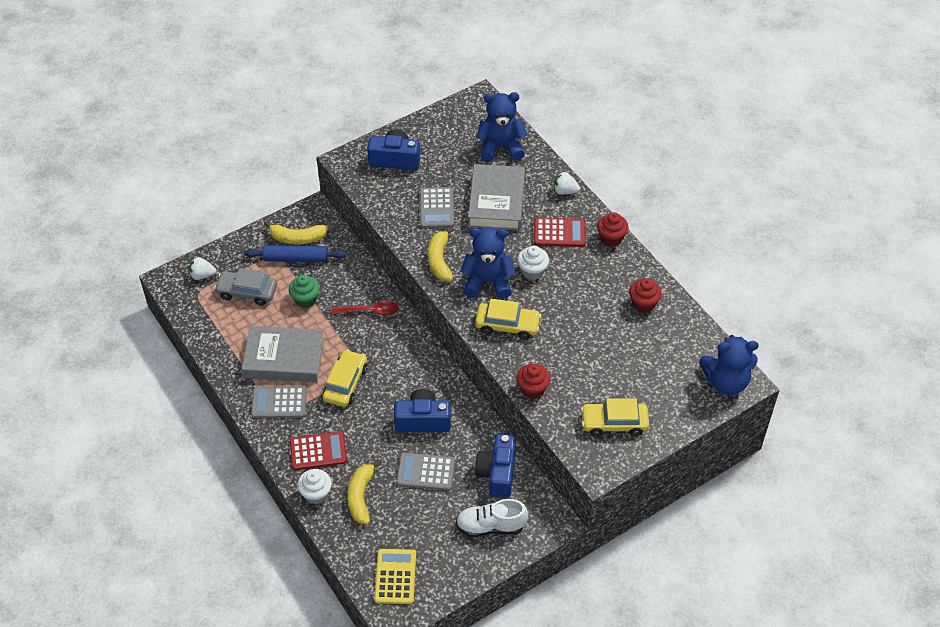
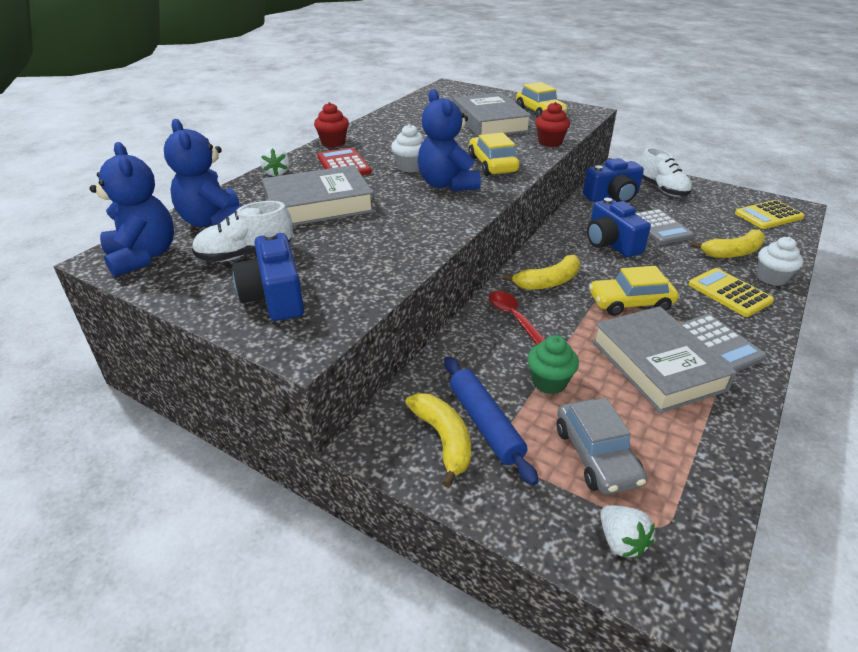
camera: 115 degrees left, 15 degrees down
(318, 451) = (729, 293): red calculator -> yellow calculator
(437, 208) = (356, 239): grey calculator -> none
(440, 260) = (442, 216): yellow banana -> yellow banana (548, 282)
(448, 155) = (245, 255): none -> white shoe
(607, 368) = (490, 122): none -> grey book
(643, 304) = (404, 120): red cupcake -> none
(725, 381) = (453, 89): blue teddy bear -> blue teddy bear (143, 256)

